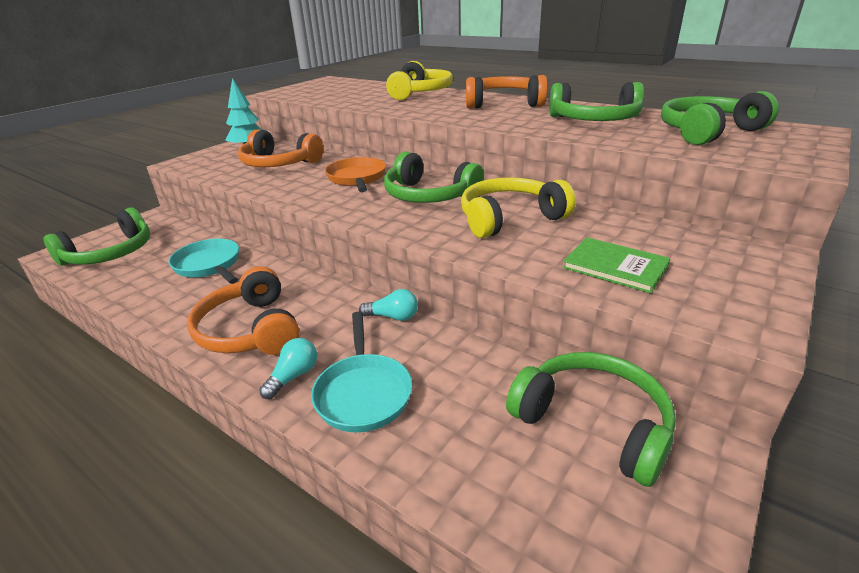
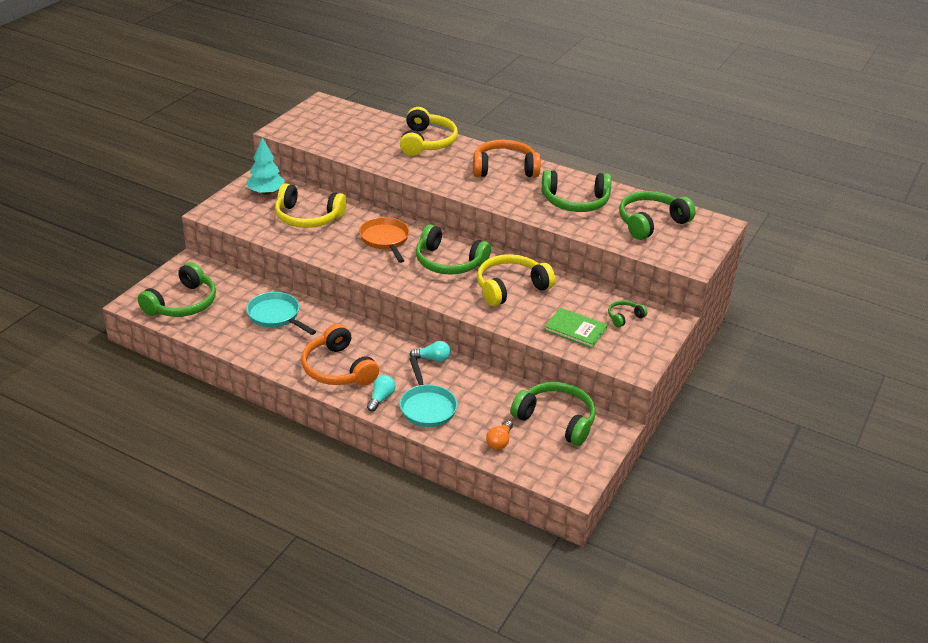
camera: 10 degrees left, 5 degrees up
(279, 164) = (307, 217): orange headphones -> yellow headphones
(484, 468) = (499, 442): none -> orange light bulb
(692, 250) = (624, 317): none -> green headphones

